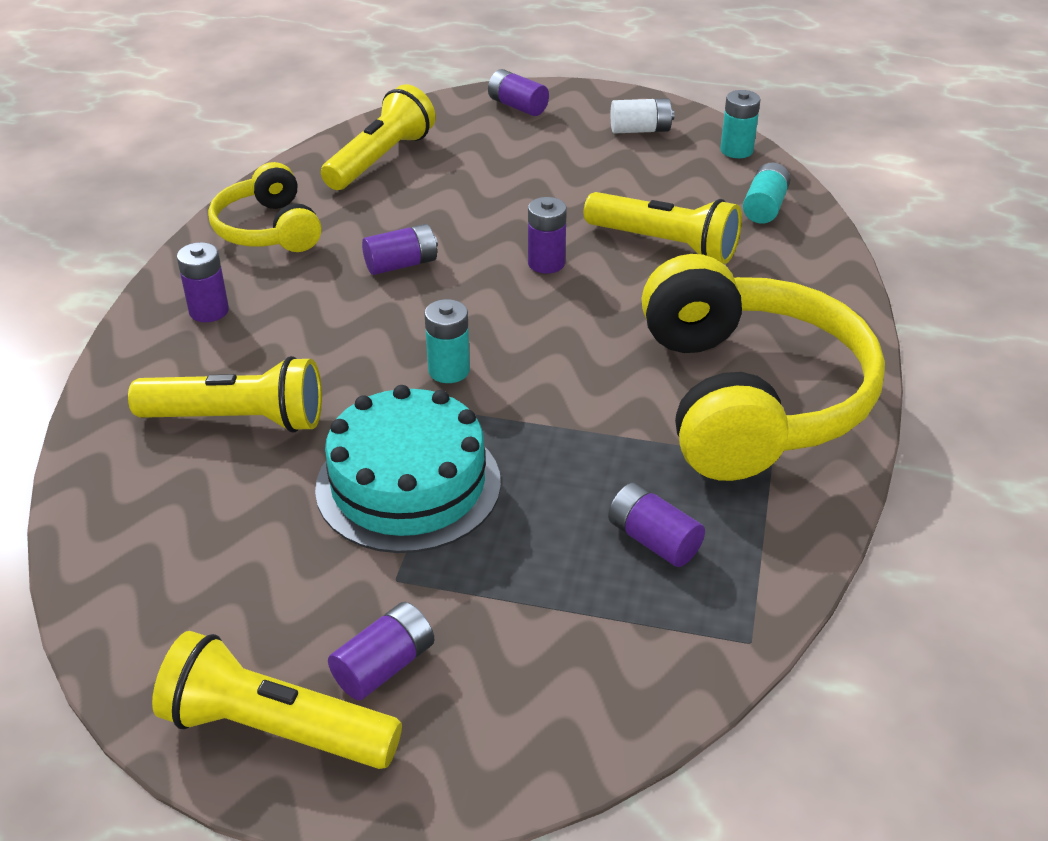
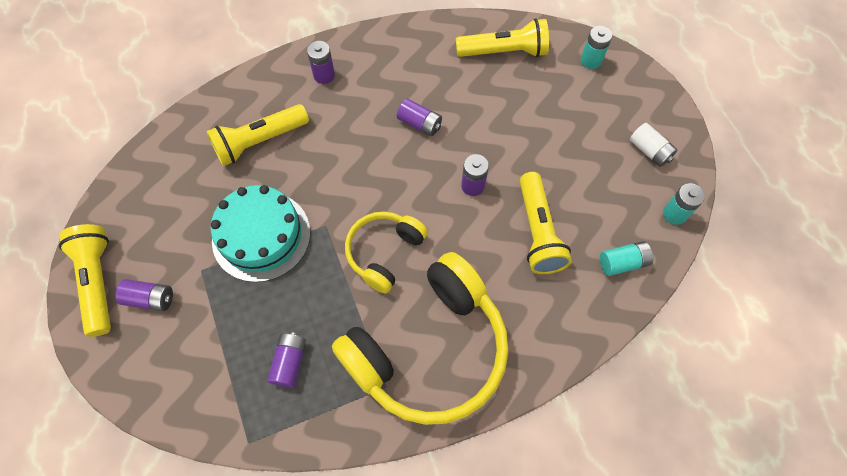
camera: 55 degrees right, 25 degrees up
(238, 420) = (259, 141): yellow flashlight -> yellow flashlight turned 90 degrees clockwise
(268, 229) = (403, 51): yellow headphones -> yellow headphones (384, 253)
(449, 370) = (351, 199): turquoise battery -> turquoise battery (591, 60)
(517, 106) = (616, 76): purple battery -> none

